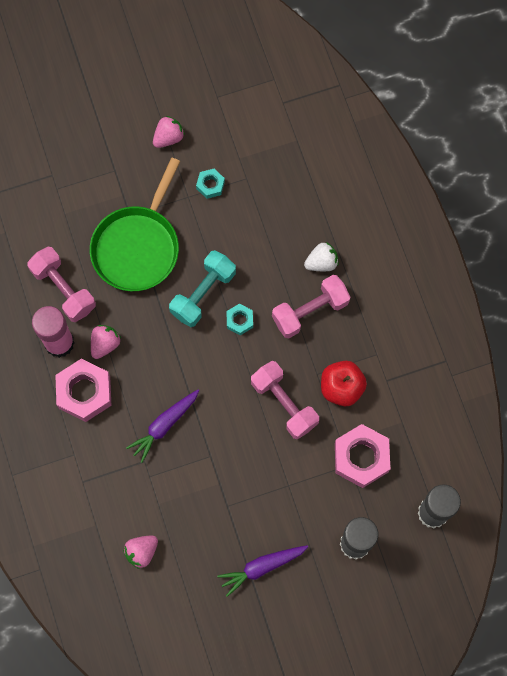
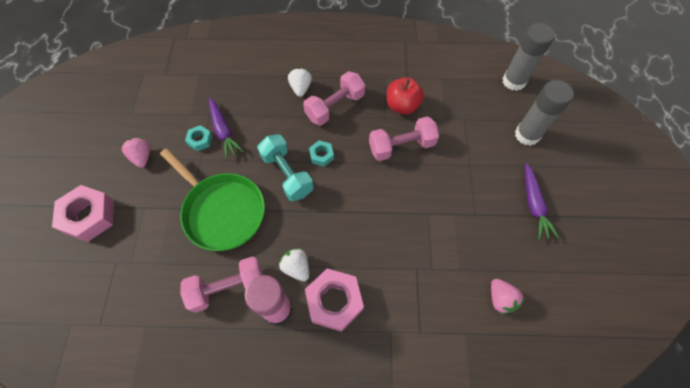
camera: 70 degrees left, 10 degrees down
(105, 344) = (296, 267): pink strawberry -> white strawberry
(164, 425) = (389, 241): purple carrot -> purple carrot (224, 131)
(310, 311) = (335, 107): pink dumbbell -> pink dumbbell turned 60 degrees clockwise
(361, 457) = (460, 110): pink nut -> pink nut (89, 216)

